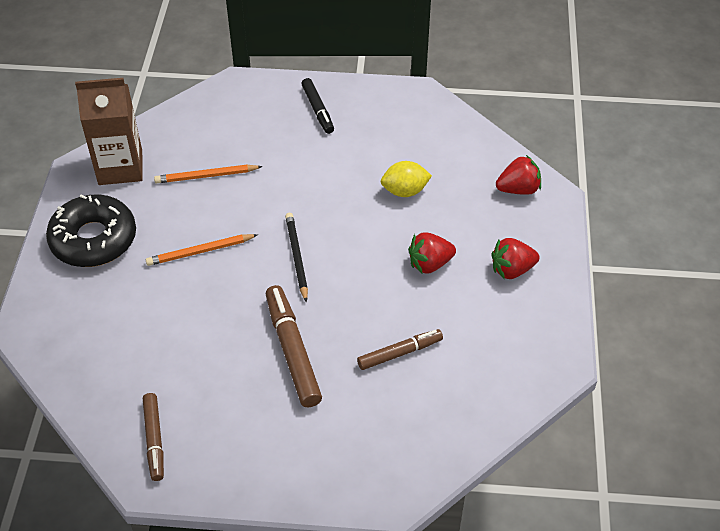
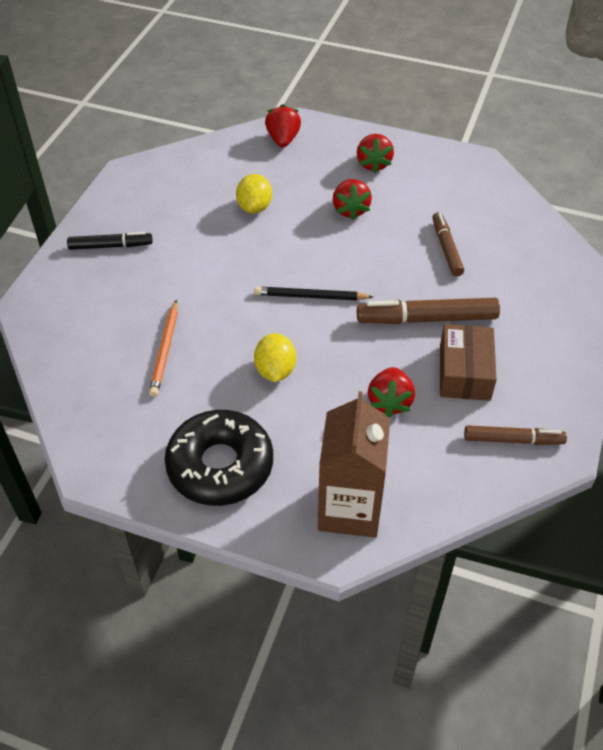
camera: 75 degrees left, 0 degrees up
(120, 167) = (113, 427): brown carton -> brown carton (349, 509)
(181, 338) = (390, 402): none -> red strawberry
(200, 251) = (275, 370): orange pencil -> yellow lemon
(229, 391) = (464, 372): none -> brown box

